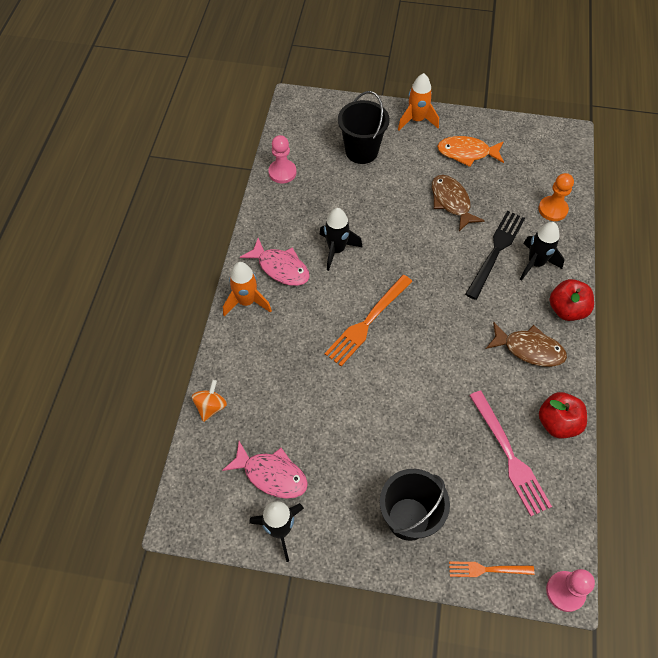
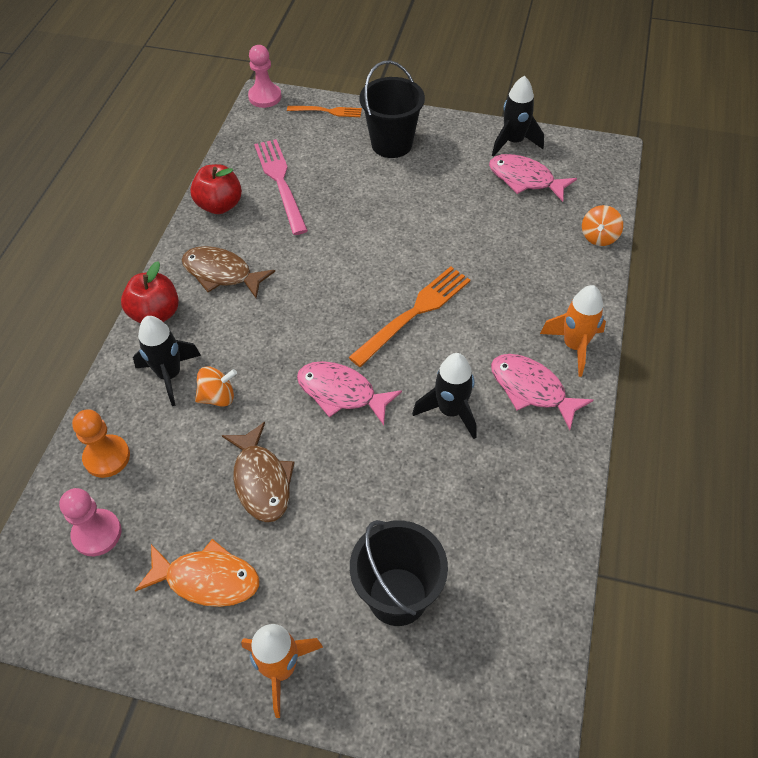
camera: 175 degrees left, 5 degrees down
(282, 172) = (541, 558): pink pawn -> pink pawn (97, 533)
(412, 258) = (341, 393): none -> pink fish
(496, 250) = (218, 397): black fork -> orange spinning top

